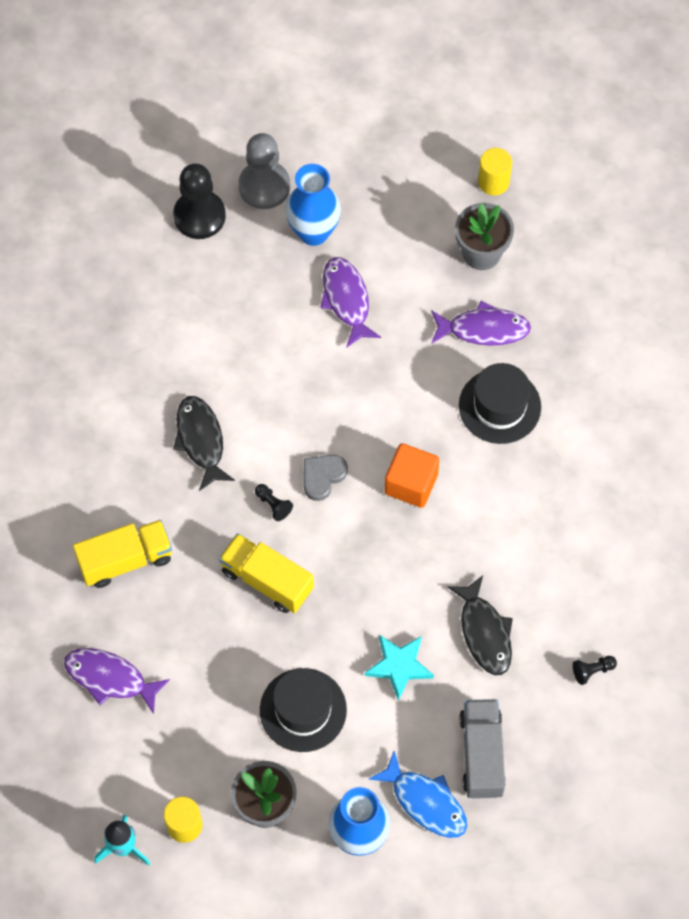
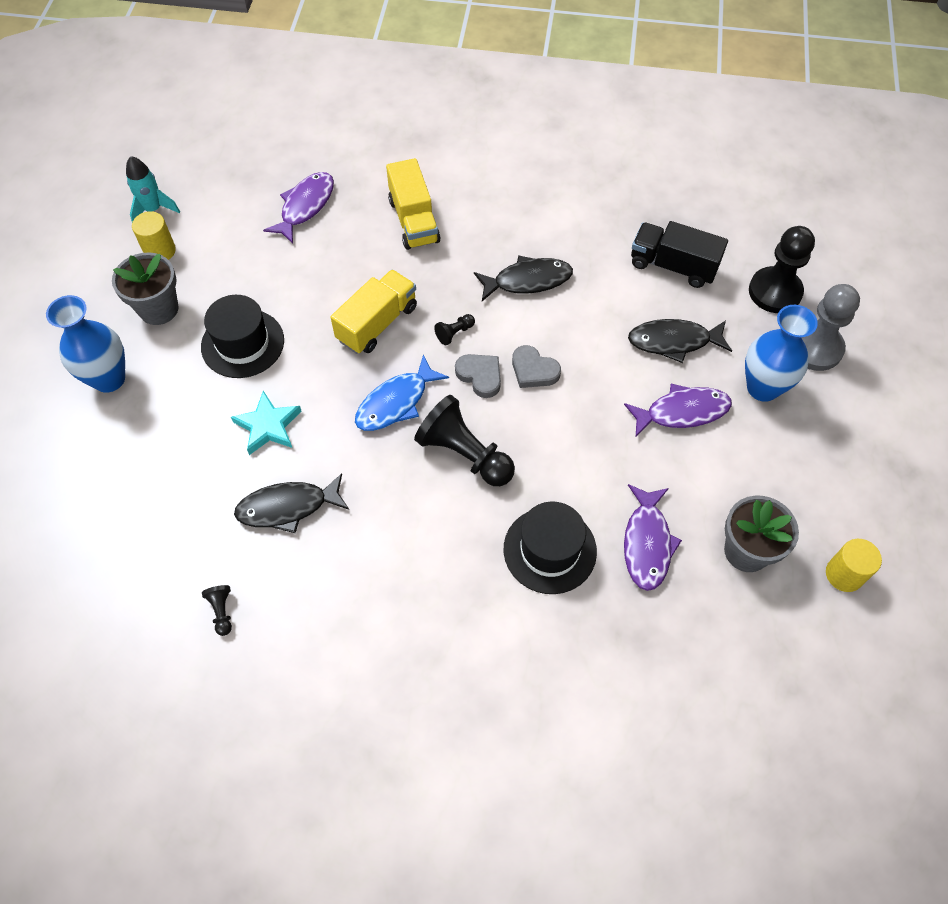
camera: 95 degrees right, 5 degrees down
(172, 305) = (673, 266): none -> black truck
(267, 306) = (674, 341): none -> black fish
(311, 429) = (533, 370): none -> grey heart
(411, 484) = (464, 454): orange cube -> black pawn
(425, 802) = (125, 436): blue fish -> blue fish (396, 402)
(481, 755) = (158, 491): grey truck -> none

